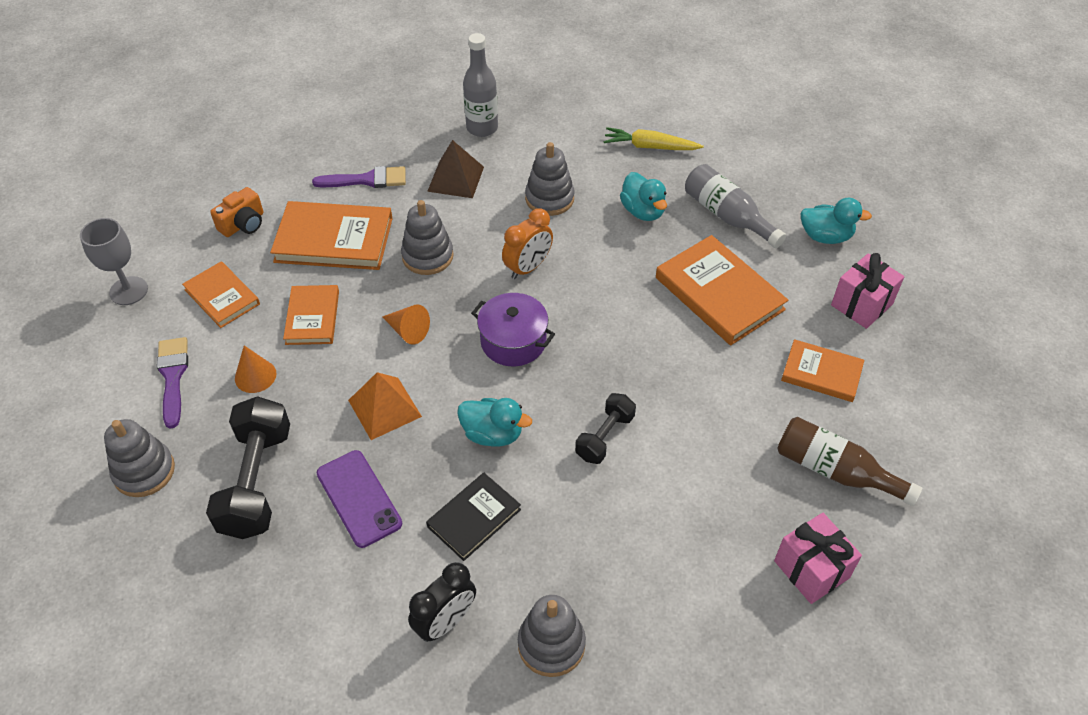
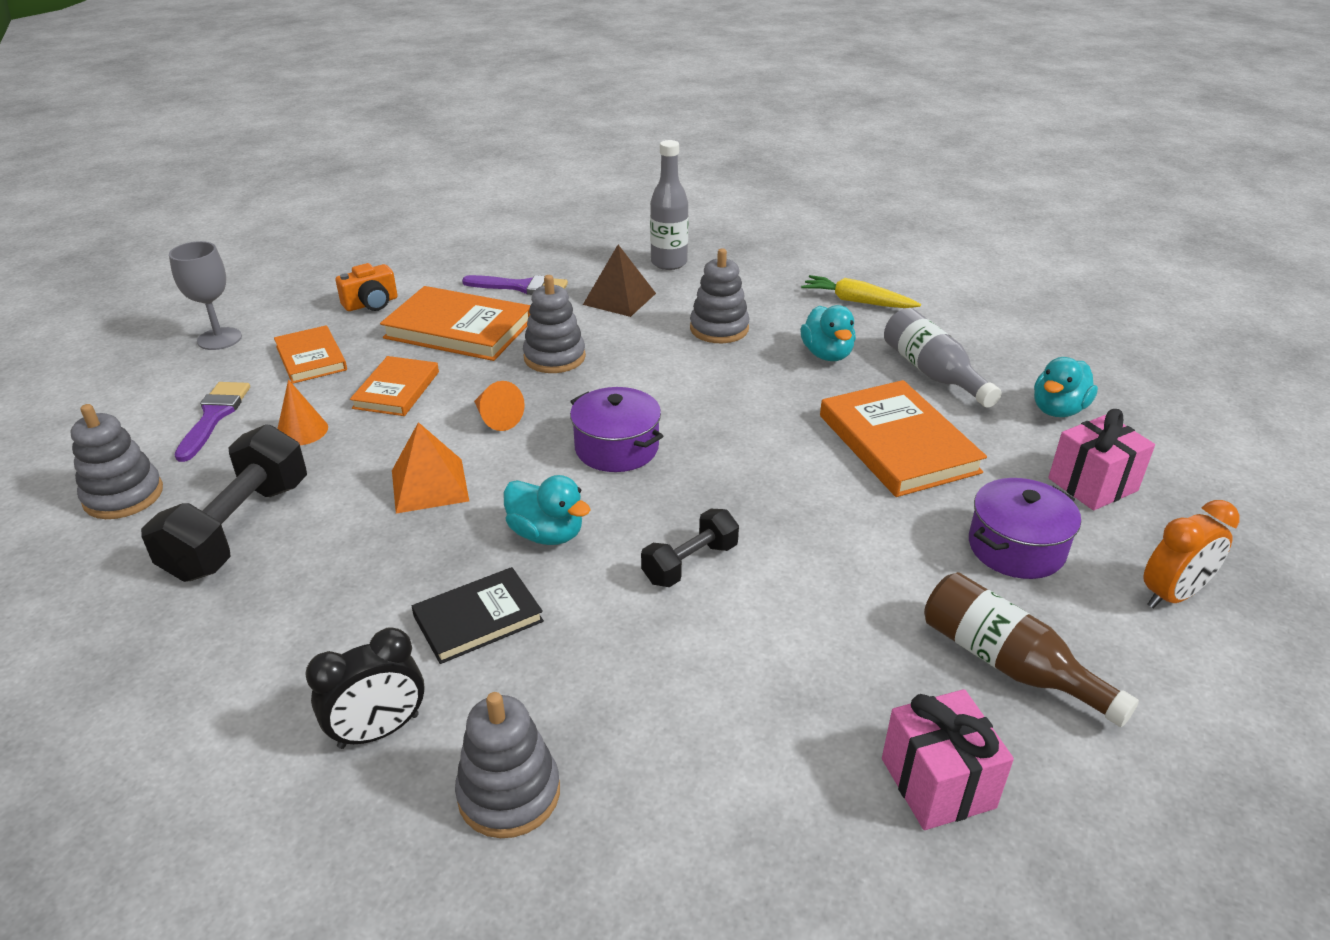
camera: 15 degrees right, 15 degrees down
(359, 498) = (347, 569): purple phone -> none
(528, 267) = (666, 384): orange clock -> orange clock (1172, 595)
(821, 373) = (1016, 548): orange book -> purple pot
(825, 236) = (1058, 410): turquoise duck -> turquoise duck turned 105 degrees clockwise

